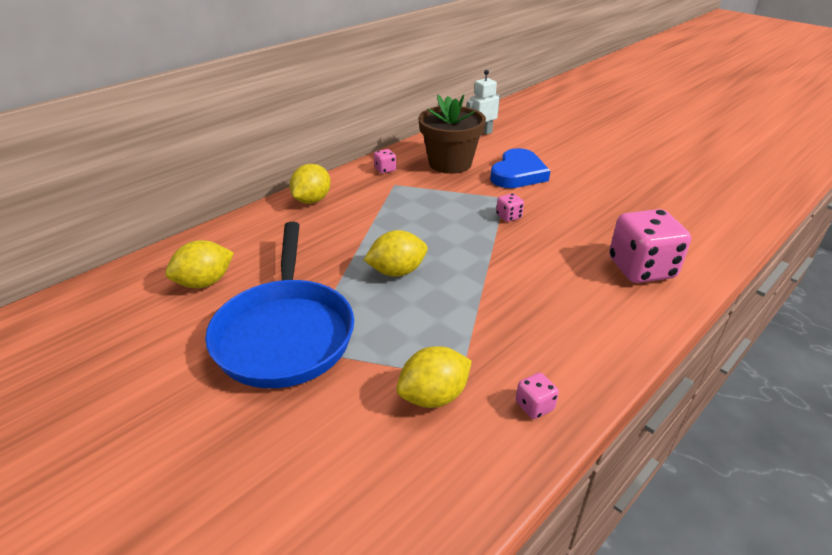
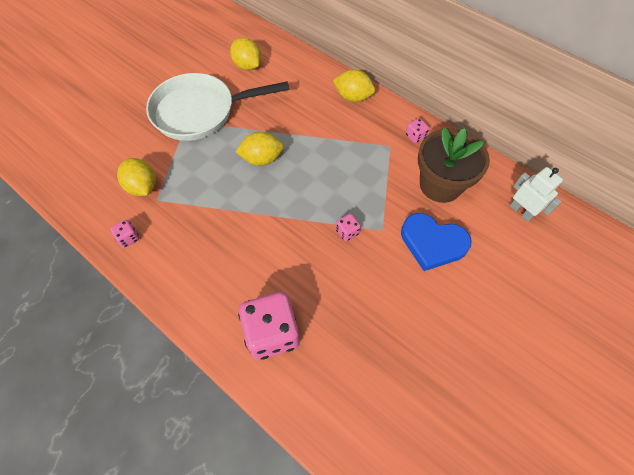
camera: 85 degrees right, 25 degrees up
(285, 333) = (200, 112): blue pan -> white pan
(397, 271) = (262, 159): yellow lemon -> yellow lemon turned 75 degrees counterclockwise

